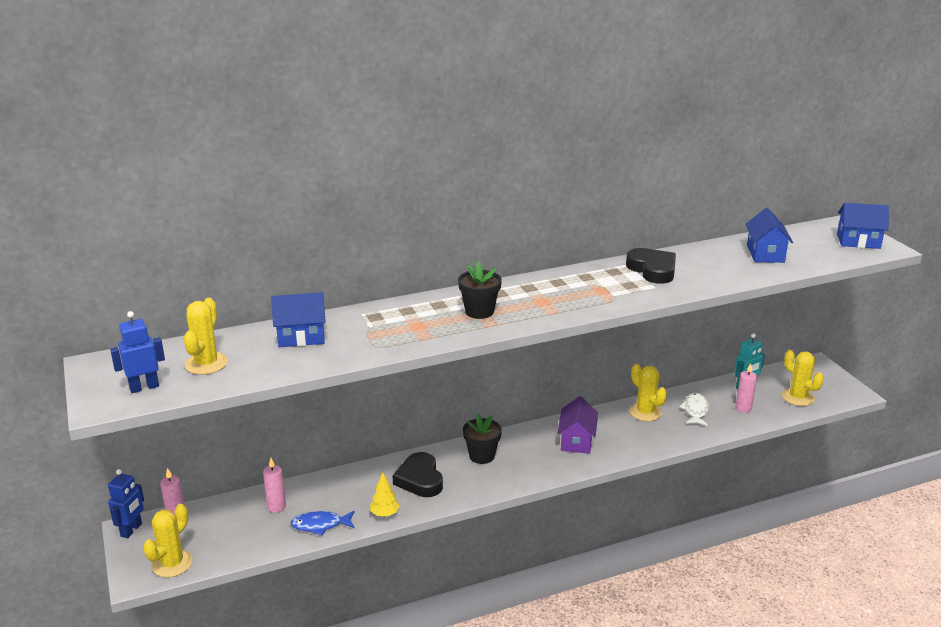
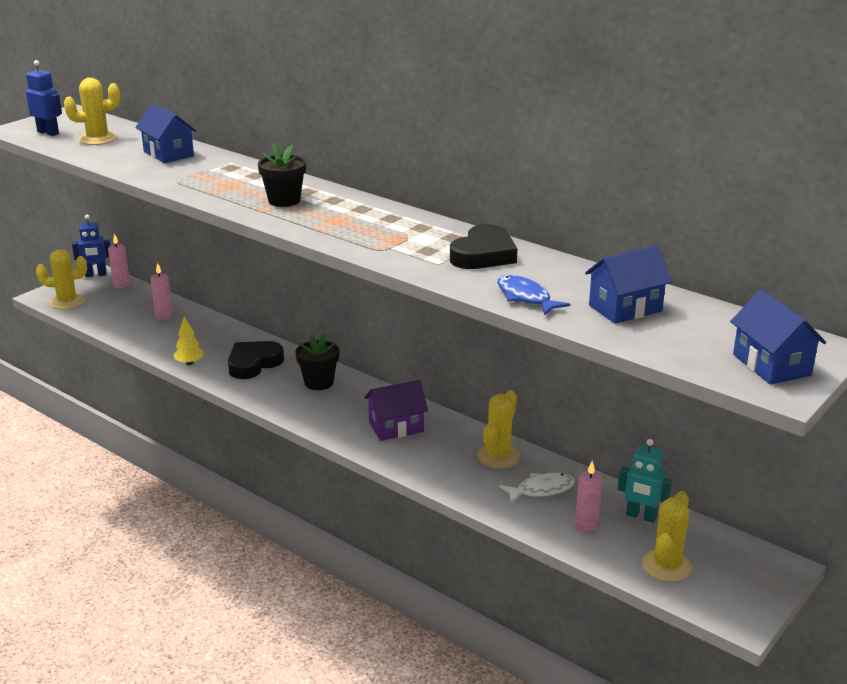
camera: 60 degrees right, 0 degrees up
(320, 525) = (153, 341): blue fish -> blue fish (526, 297)

